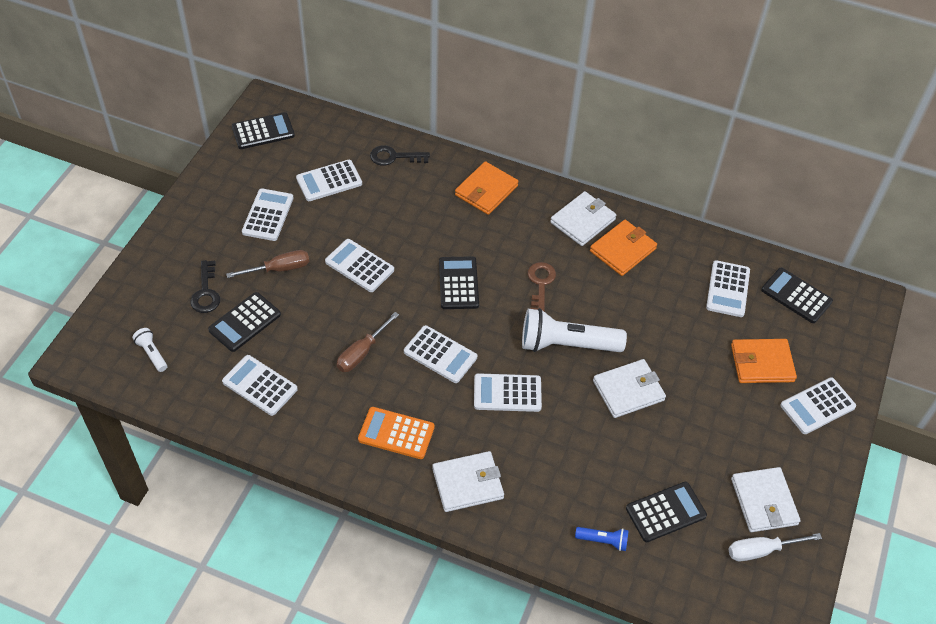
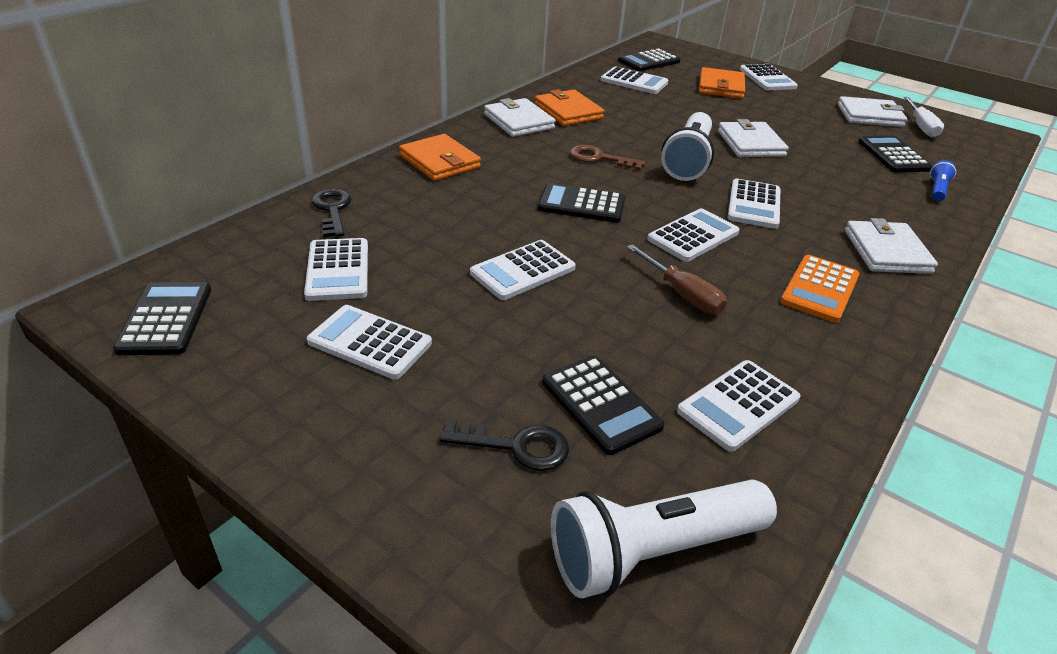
camera: 75 degrees left, 15 degrees down
(152, 353) = (652, 552): white flashlight -> white flashlight, size x2.17
(279, 269) = (496, 348): brown screwdriver -> none
(394, 157) = (332, 210): black key -> black key turned 150 degrees clockwise

